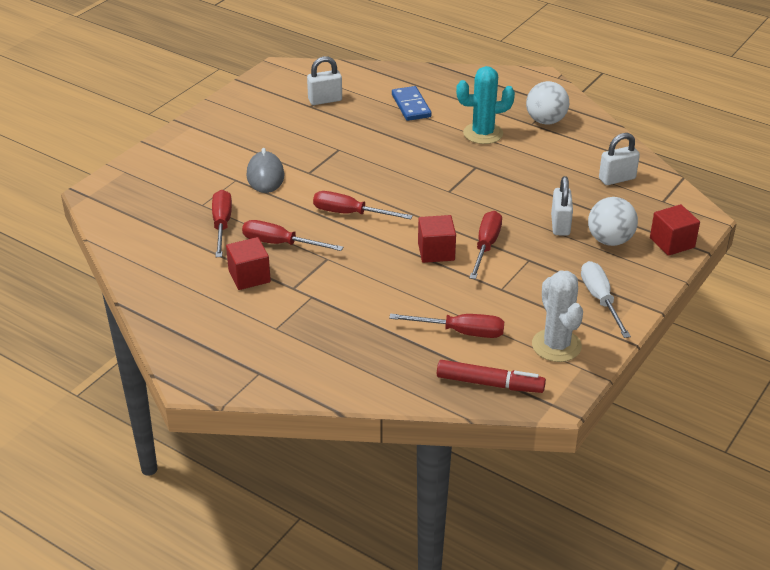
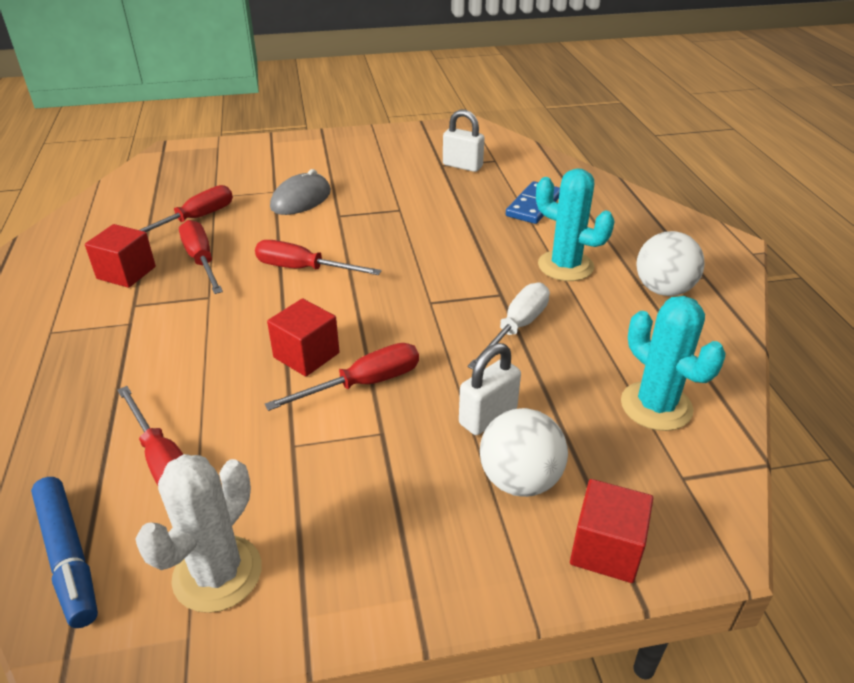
camera: 45 degrees right, 0 degrees up
(350, 213) = (303, 269): red screwdriver -> red screwdriver turned 45 degrees counterclockwise
(489, 384) = (68, 557): red marker -> blue marker
(600, 300) = (375, 554): white screwdriver -> white screwdriver (516, 328)
(617, 179) = (656, 406): white padlock -> turquoise cactus

